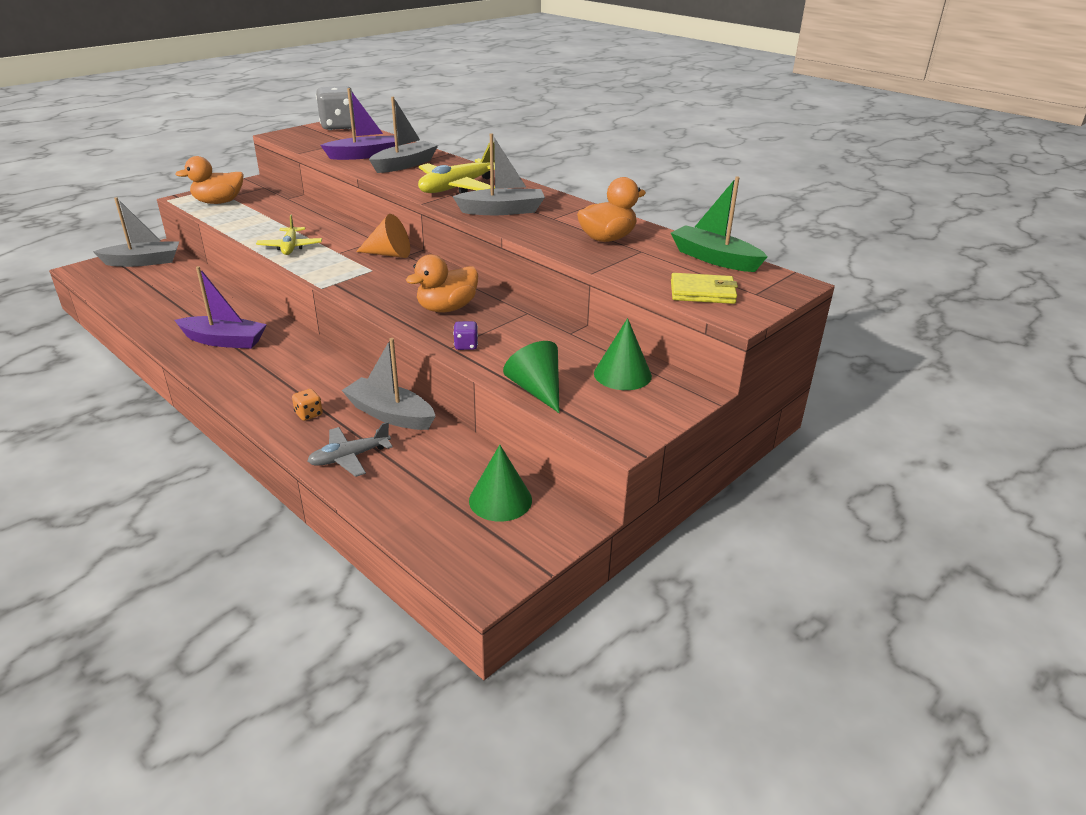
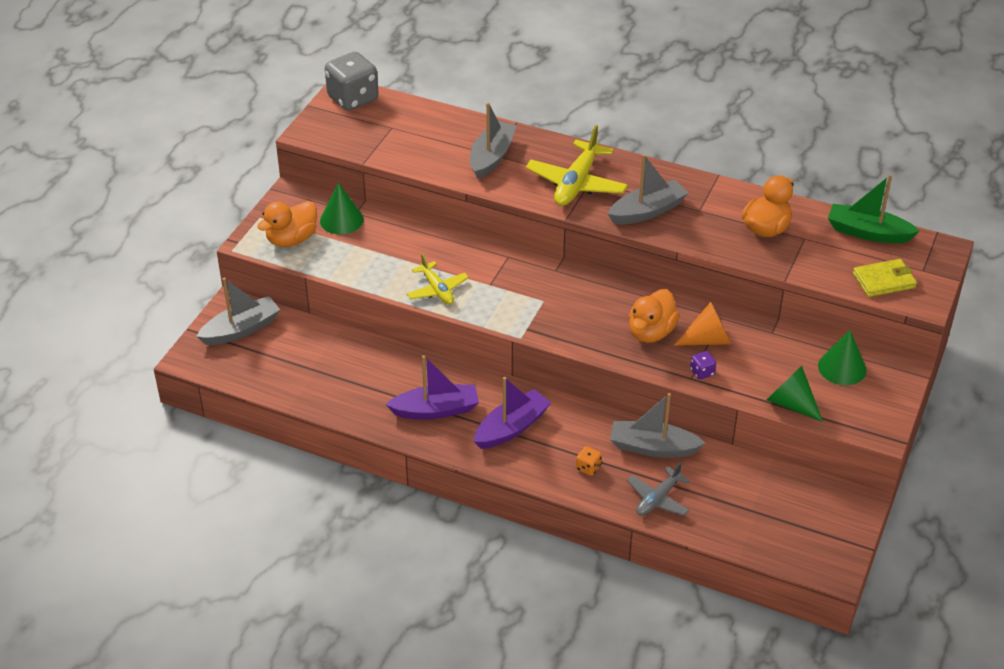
camera: 20 degrees left, 10 degrees up
(364, 155) = (435, 150): purple boat -> purple boat (511, 428)
(389, 254) = (538, 273): orange cone -> orange cone (708, 340)
(500, 500) = (797, 501): green cone -> green cone (341, 220)

